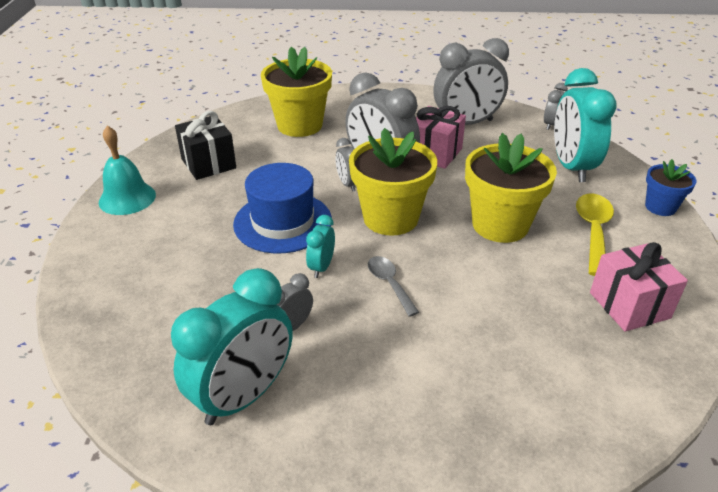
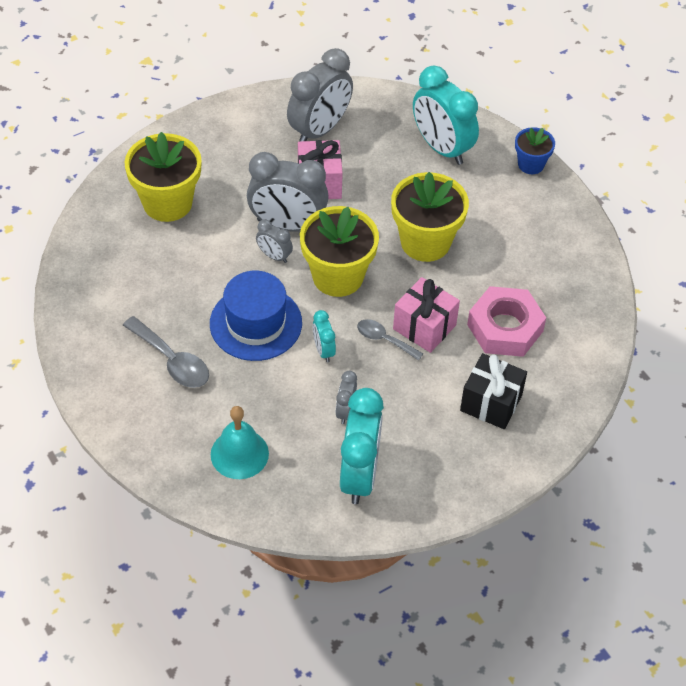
camera: 35 degrees left, 15 degrees up
(127, 198) = (97, 365): turquoise bell -> turquoise bell (239, 454)
(185, 219) = (171, 360): none -> grey spoon
(208, 164) = (128, 292): black gift -> black gift (491, 403)
(534, 330) = (505, 328): none -> pink nut
(551, 124) = (394, 97): grey clock -> none
(593, 231) = (496, 215): yellow spoon -> none
(629, 305) = (553, 275): pink gift -> pink gift (424, 327)

